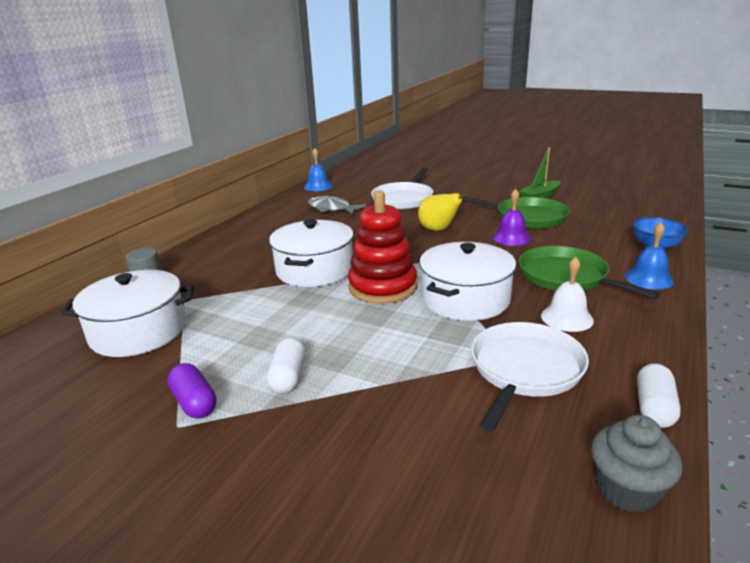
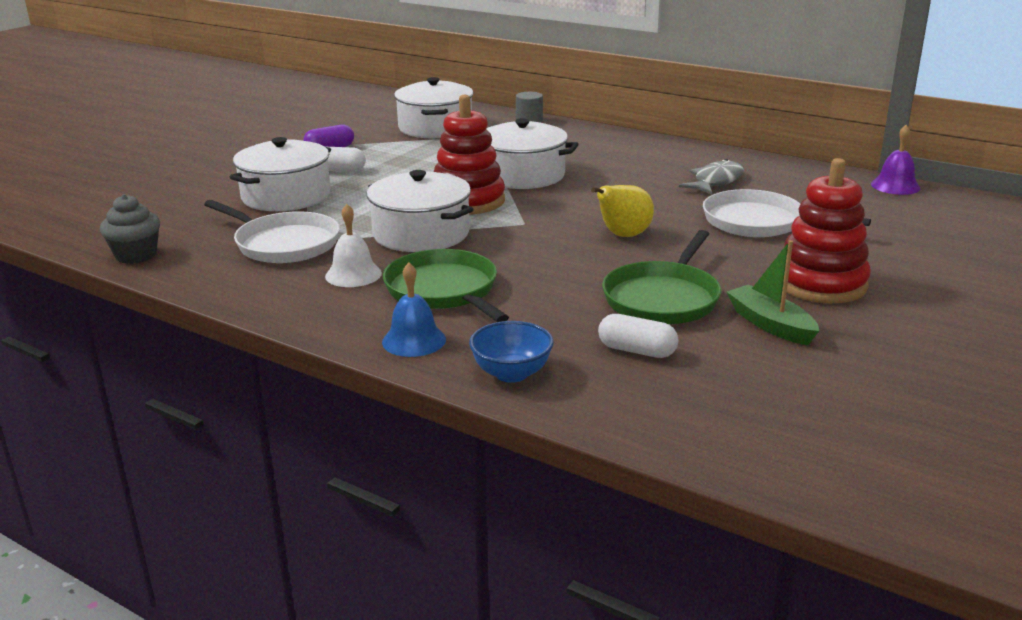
camera: 95 degrees right, 0 degrees up
(318, 186) = (819, 174): blue bell -> none
(384, 401) = (286, 196): none -> white pot
(484, 188) = (820, 284): none -> red stacking toy
(511, 238) = (581, 276): purple bell -> purple bell (895, 186)
(566, 277) = (444, 291): green pan -> green pan turned 90 degrees counterclockwise
(654, 408) = (195, 282): white capsule -> white capsule (637, 350)

